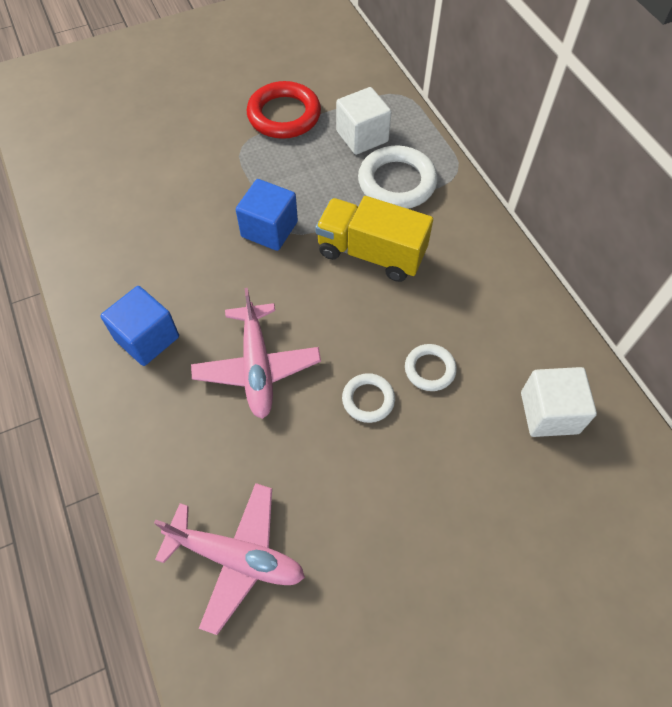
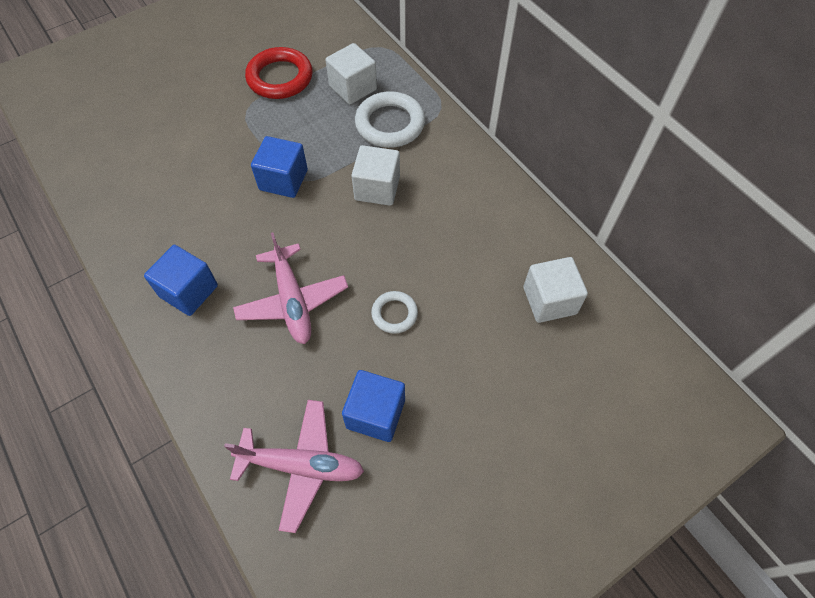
camera: 10 degrees left, 0 degrees up
(329, 512) = (375, 414): none -> blue cube
(371, 253) = (377, 188): yellow truck -> white cube
(430, 369) = (443, 280): white ring -> none

